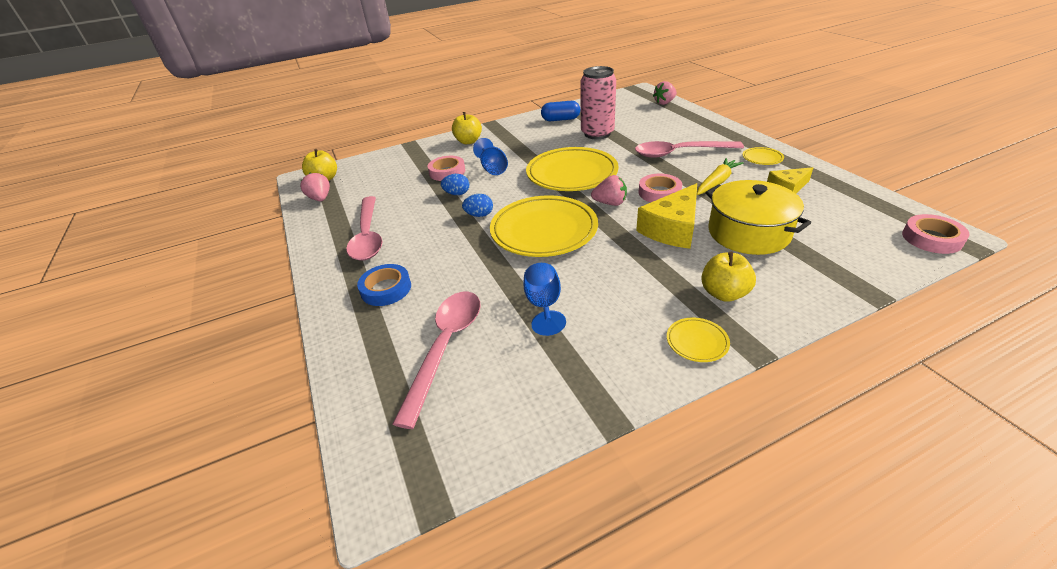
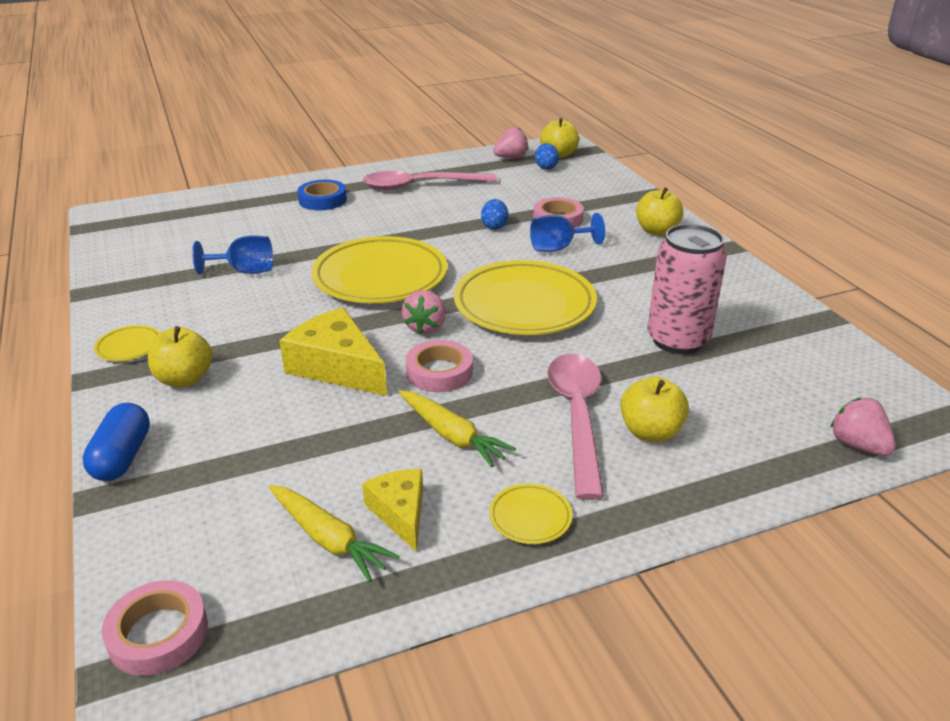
camera: 90 degrees right, 5 degrees down
(446, 347) = (223, 228): pink spoon -> none
(479, 215) = (436, 240): blue egg -> blue egg (546, 167)
(560, 119) = (747, 309): blue capsule -> blue capsule (122, 457)
(681, 137) = (650, 432): none -> yellow apple
(748, 232) = (291, 430): yellow pot -> none
(823, 204) = (328, 539): none -> yellow carrot

